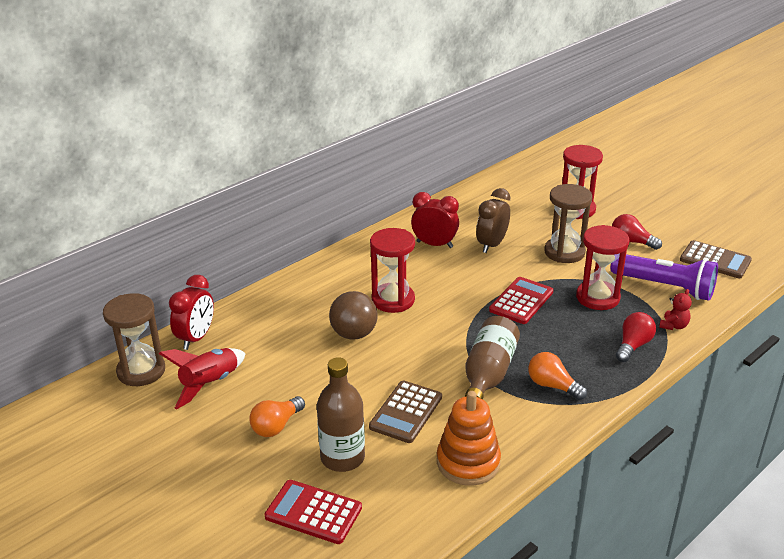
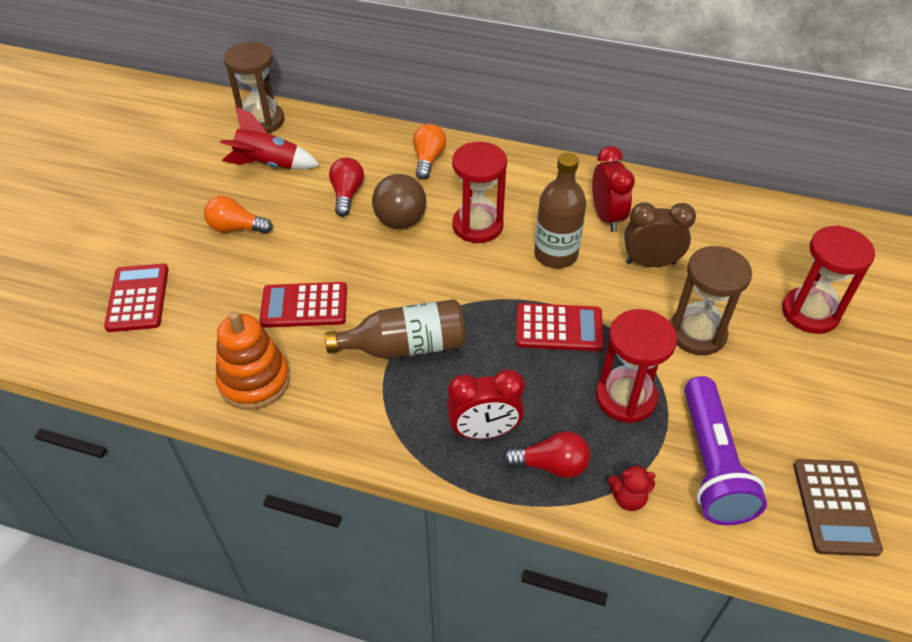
camera: 60 degrees right, 15 degrees up
(196, 338) = (325, 129): red clock -> red clock (484, 432)
(342, 458) = (216, 288): brown bottle -> brown bottle (555, 255)
(406, 412) = (304, 306): brown calculator -> red calculator
(552, 386) = (419, 409): orange light bulb -> orange light bulb (428, 159)
(631, 242) = (788, 394): red light bulb -> red light bulb (347, 194)

